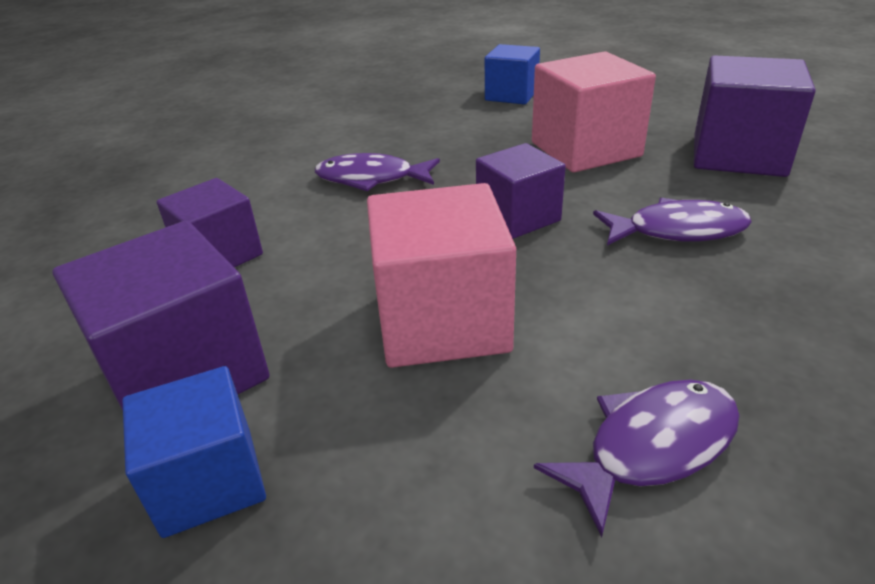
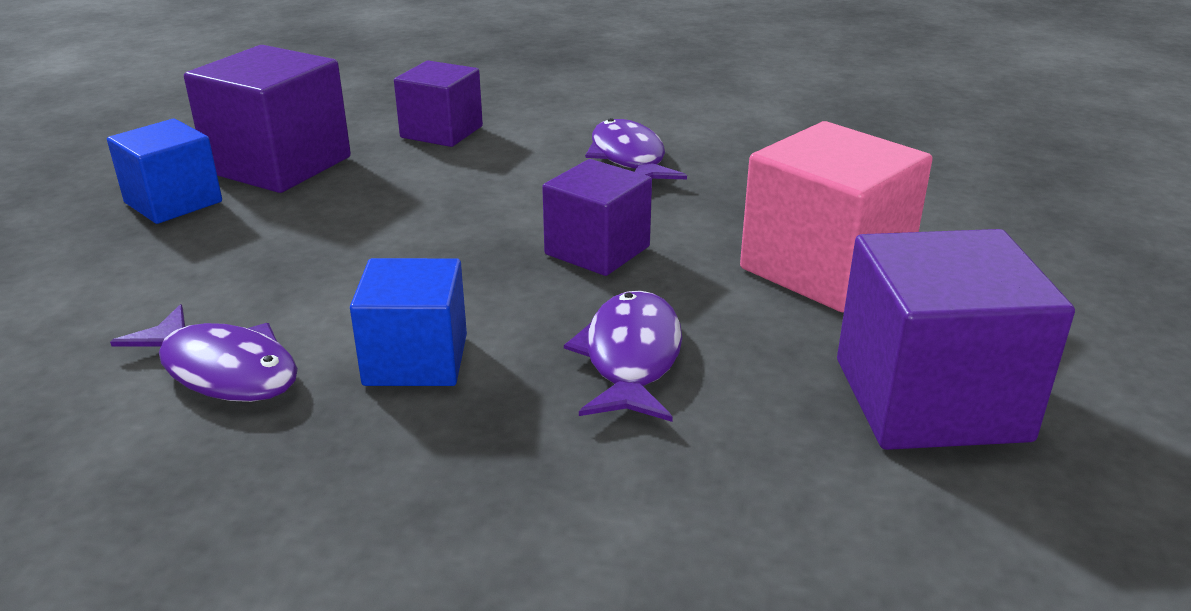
camera: 65 degrees right, 5 degrees down
(442, 321) = (378, 245): pink cube -> none
(511, 95) = (963, 191): blue cube -> blue cube (416, 360)
(677, 231) = (631, 358): purple fish -> purple fish turned 150 degrees counterclockwise

